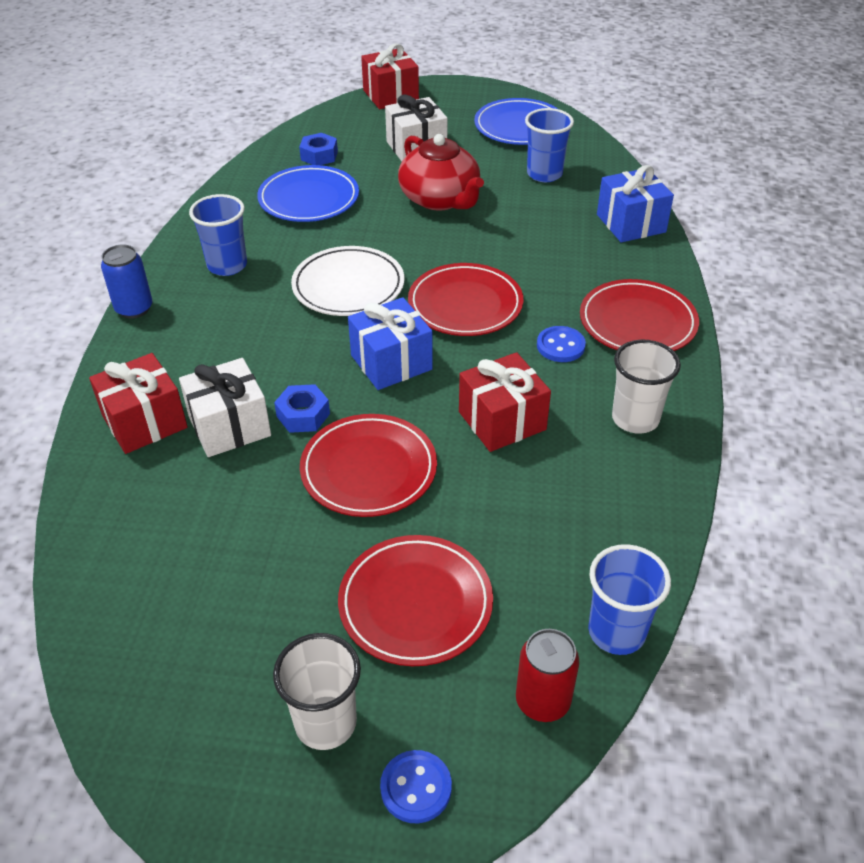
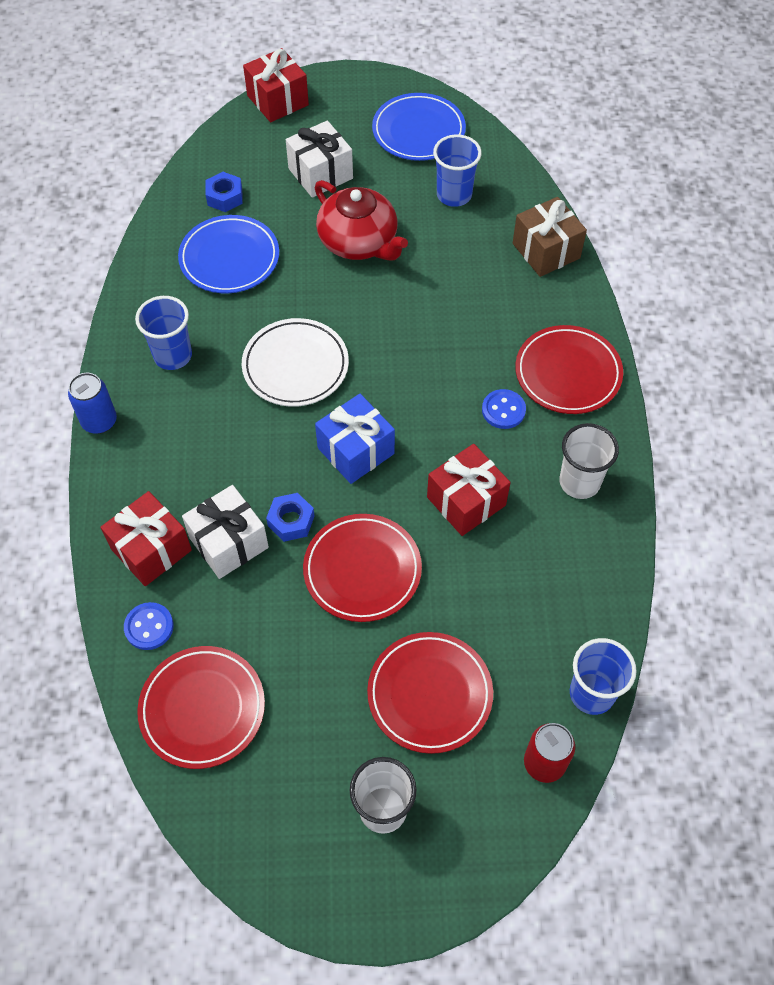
camera: 10 degrees left, 15 degrees up
(416, 788) = (463, 850): blue button -> blue button (149, 627)
(465, 305) = (409, 373): red plate -> red plate (202, 708)
(631, 223) = (546, 251): blue gift -> brown gift

